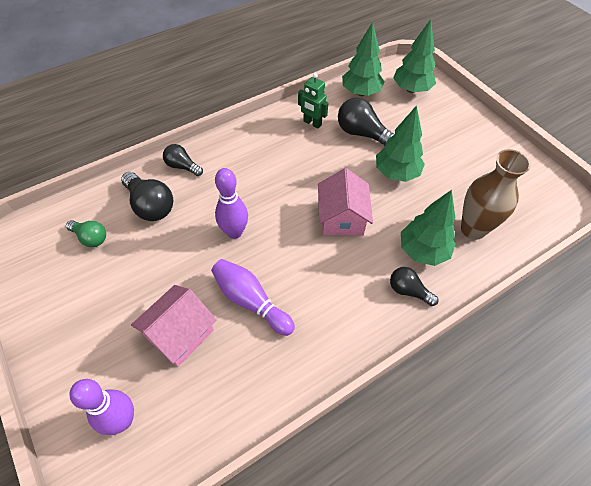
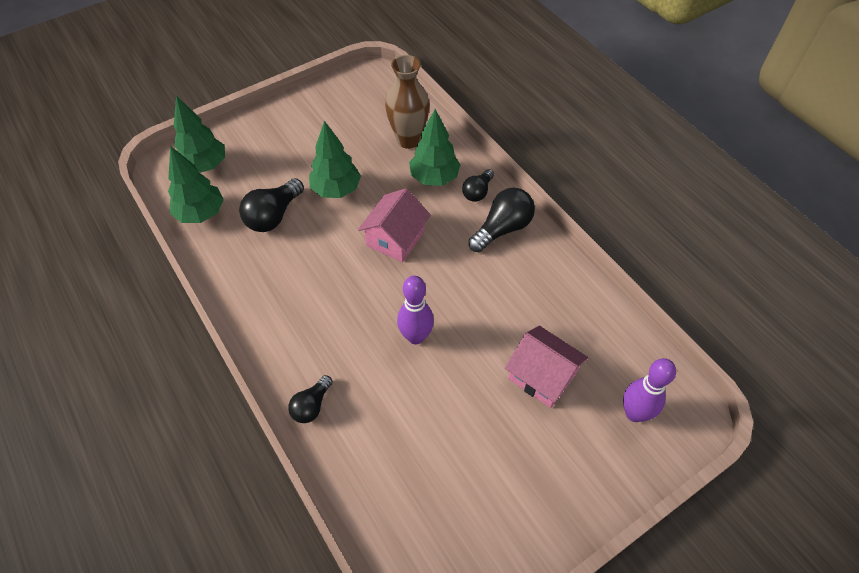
camera: 90 degrees left, 0 degrees up
(91, 238) = (427, 498): green light bulb -> none
(150, 206) = (376, 434): black light bulb -> black light bulb (502, 228)
(251, 301) = (499, 315): purple bowling pin -> none
(312, 123) = (249, 264): green robot -> none
(342, 218) = (395, 238): pink house -> pink house turned 60 degrees counterclockwise

